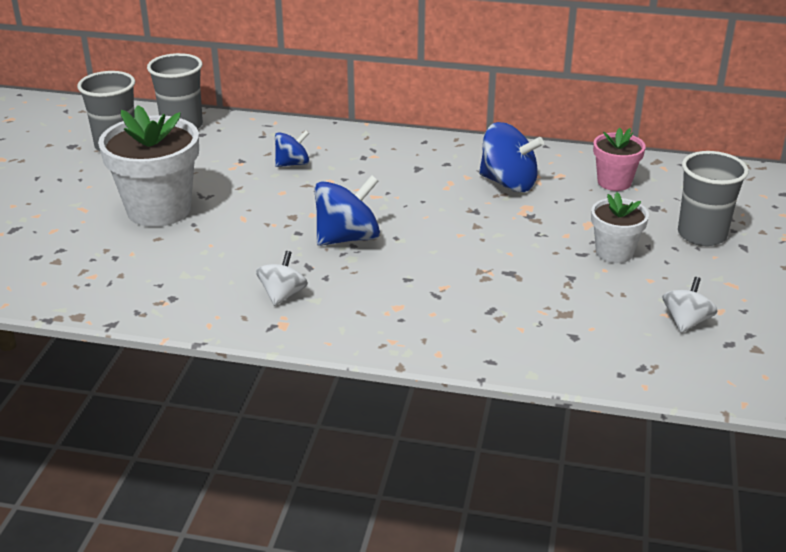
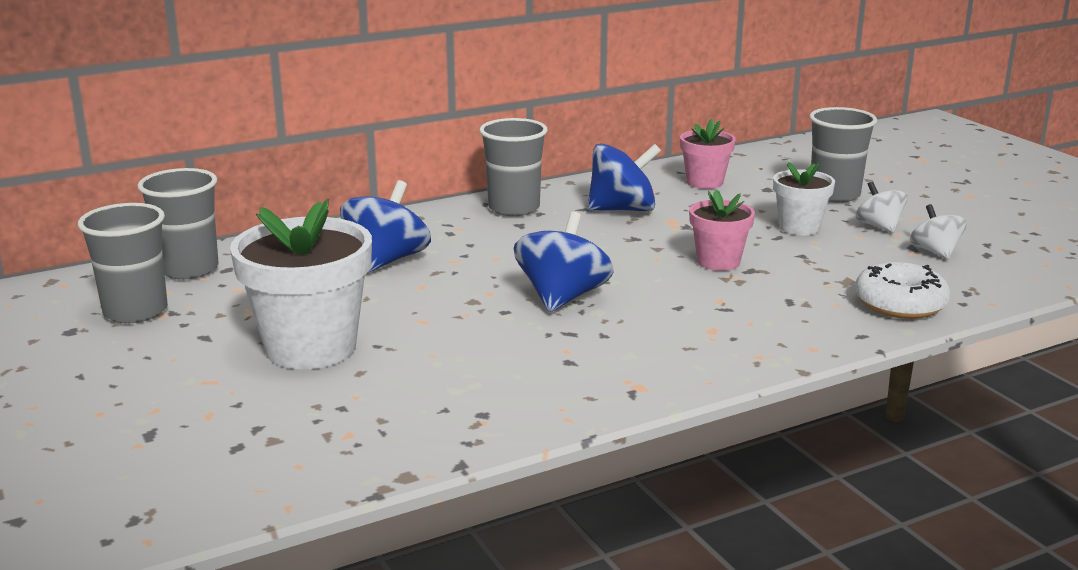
camera: 40 degrees left, 10 degrees down
(282, 295) = (591, 364): white spinning top -> white spinning top (878, 226)
(292, 164) = (387, 260): blue spinning top -> blue spinning top, size x1.66
(436, 153) = (514, 208): none -> grey cup
(498, 255) = (718, 262): none -> pink flower pot
(567, 351) = (900, 304): none -> white donut

